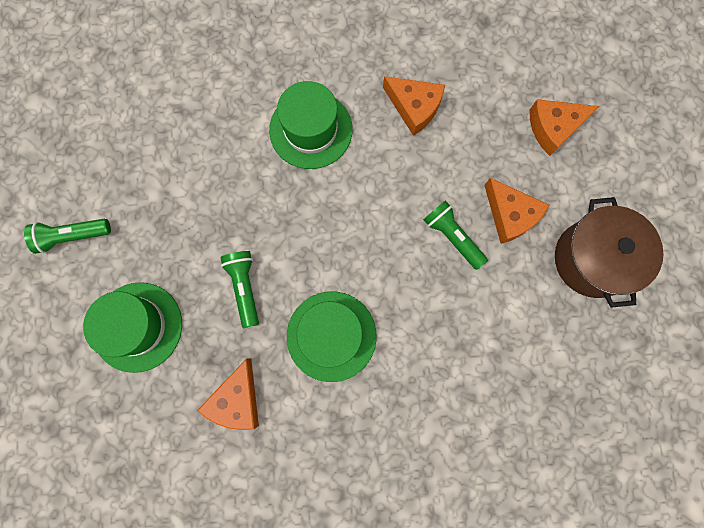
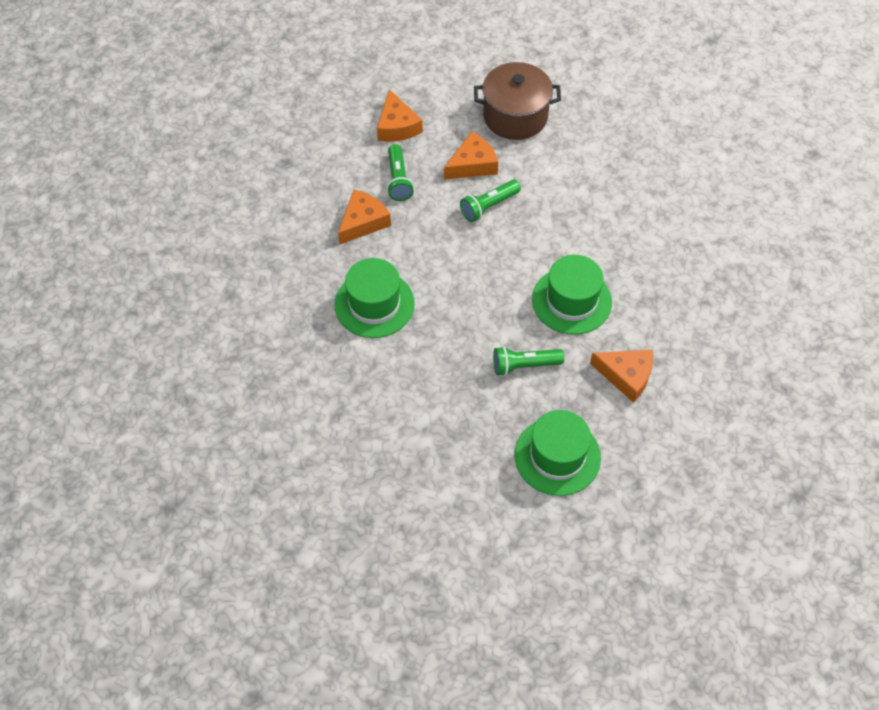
camera: 85 degrees left, 20 degrees down
(72, 236) = (462, 515): green flashlight -> green flashlight (398, 180)

